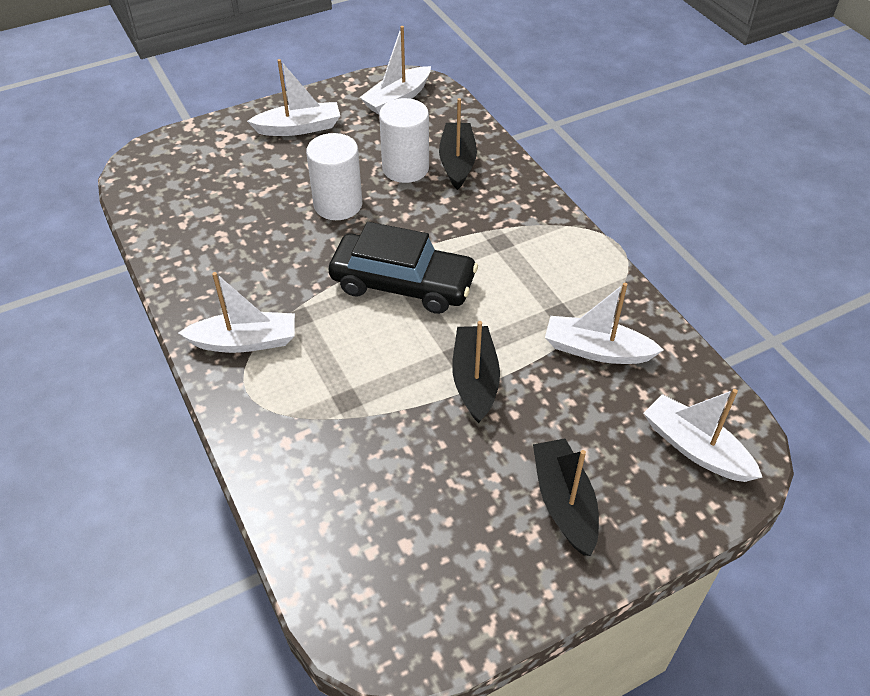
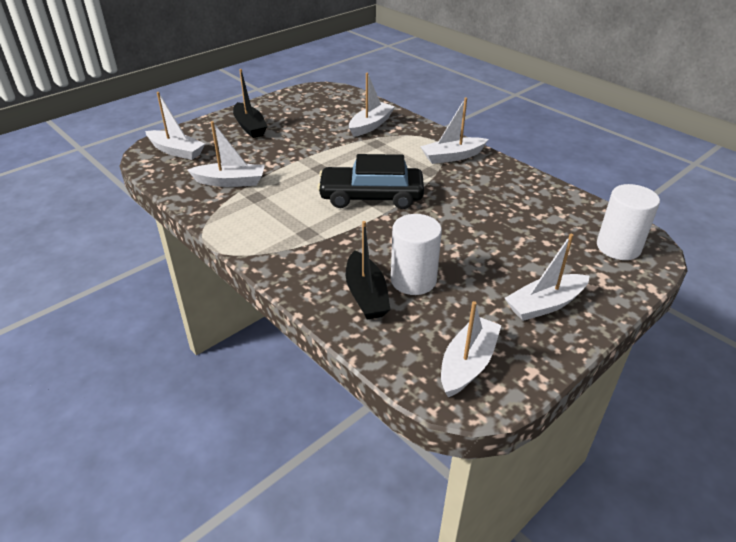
camera: 165 degrees right, 10 degrees down
(333, 458) = (370, 125): none -> white boat
(338, 204) = (452, 239): white cylinder -> white cylinder (618, 247)
(475, 380) = (306, 159): black boat -> none

